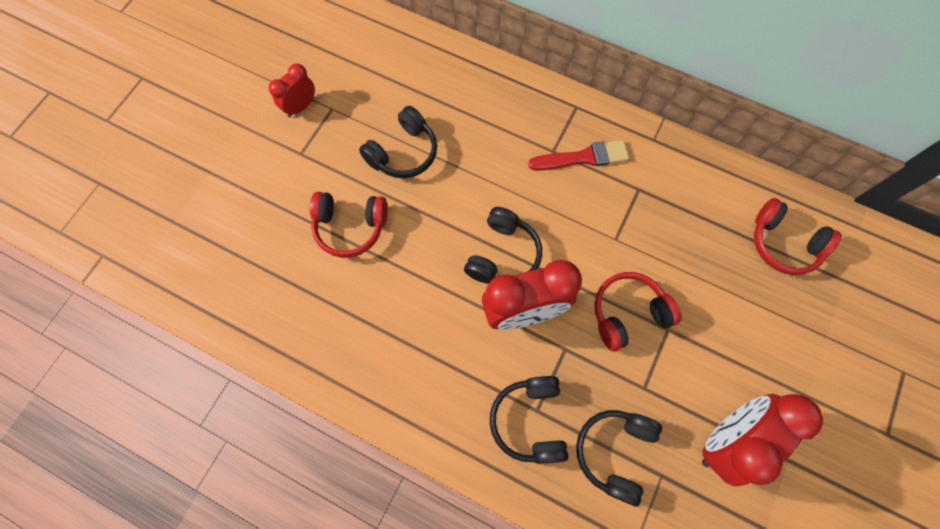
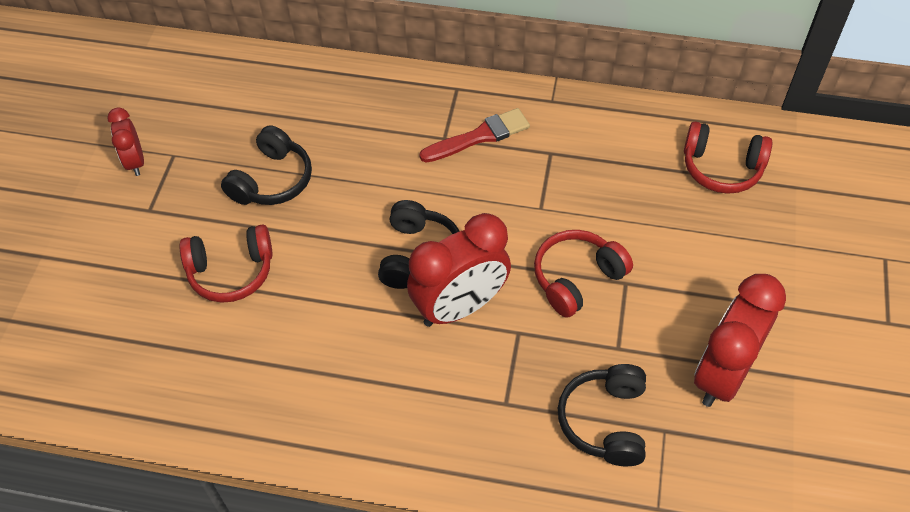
camera: 15 degrees left, 15 degrees down
(300, 107) = (135, 162): red clock -> red clock turned 45 degrees counterclockwise
(530, 421) = (500, 416): black headphones -> none

